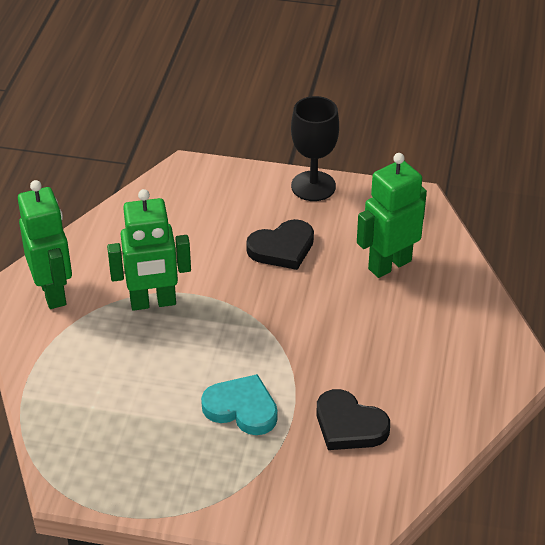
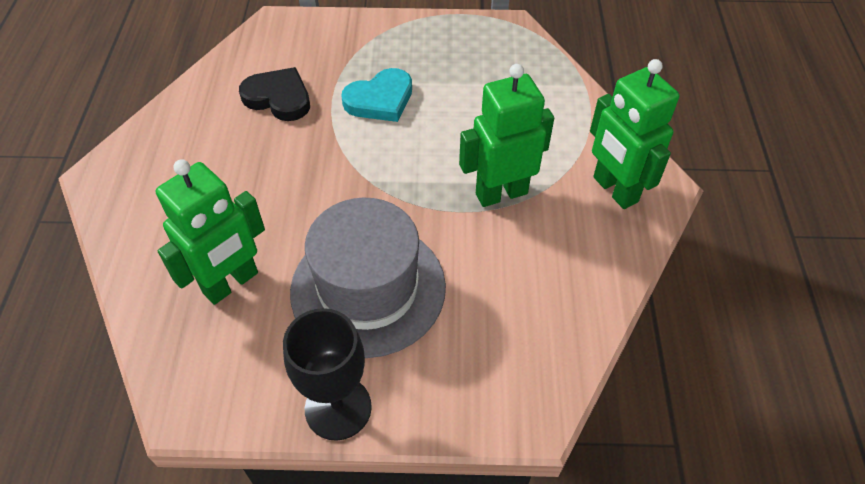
camera: 170 degrees right, 10 degrees up
(242, 408) = (380, 100): turquoise heart -> turquoise heart turned 45 degrees counterclockwise
(282, 248) = (368, 288): black heart -> grey hat

